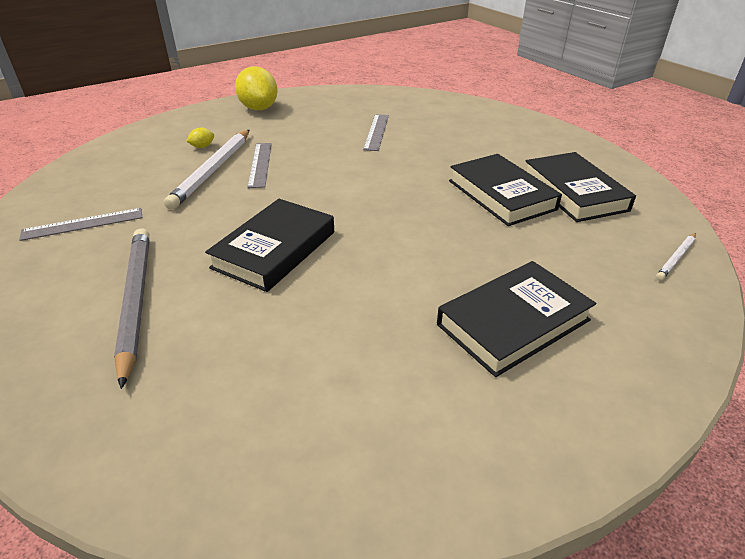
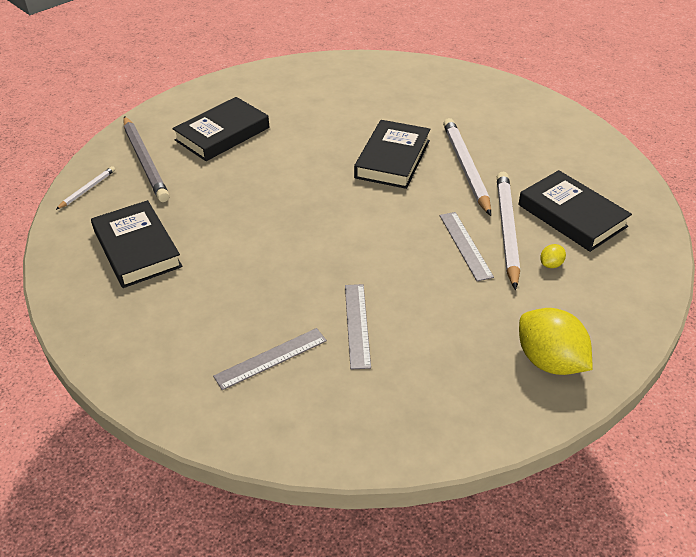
camera: 170 degrees right, 5 degrees up
(83, 224) = (557, 160): grey ruler -> grey ruler (271, 358)
(135, 301) = (458, 118): grey pencil -> grey pencil (145, 161)
(195, 228) = (465, 168): none -> white pencil
(501, 195) = (210, 236): black book -> black book (571, 216)

